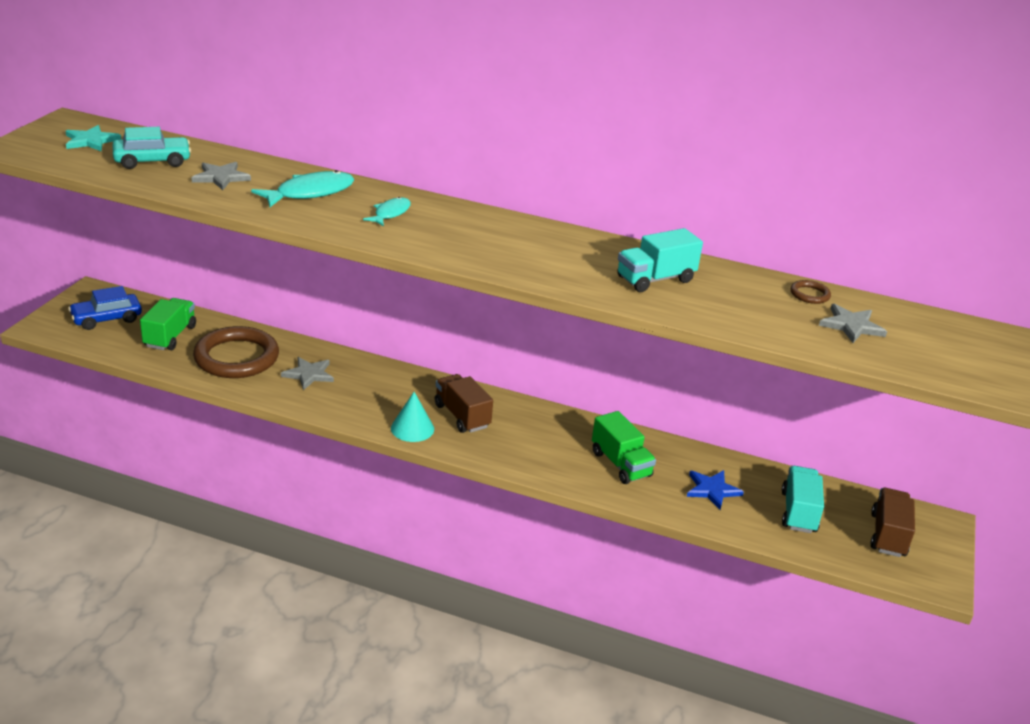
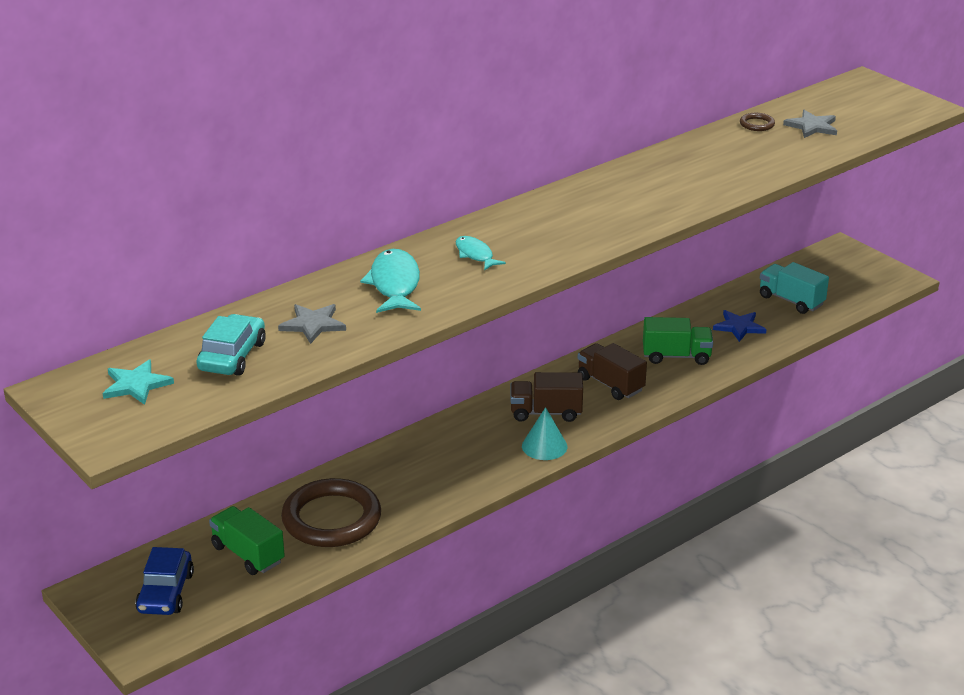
camera: 55 degrees left, 0 degrees up
(309, 374) = (403, 480): grey star -> none
(655, 279) = (691, 174): turquoise truck -> none
(888, 535) = (840, 275): brown truck -> brown truck (610, 384)

